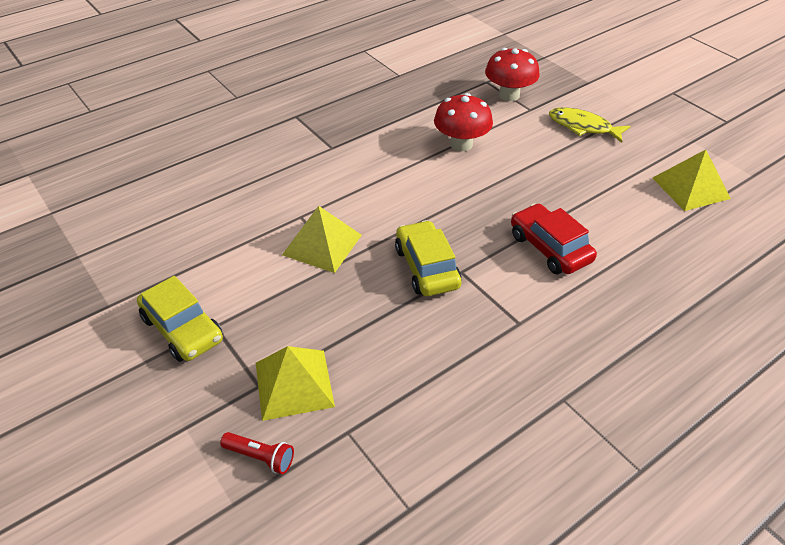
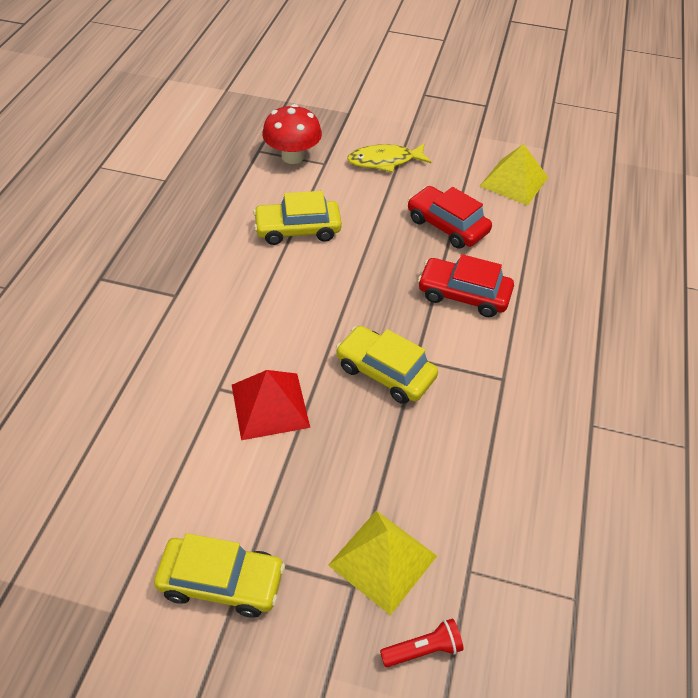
camera: 40 degrees left, 5 degrees up
(322, 244) = (270, 405): yellow pyramid -> red pyramid
(461, 144) = (298, 229): red mushroom -> yellow car
(589, 193) = (447, 226): none -> red car

